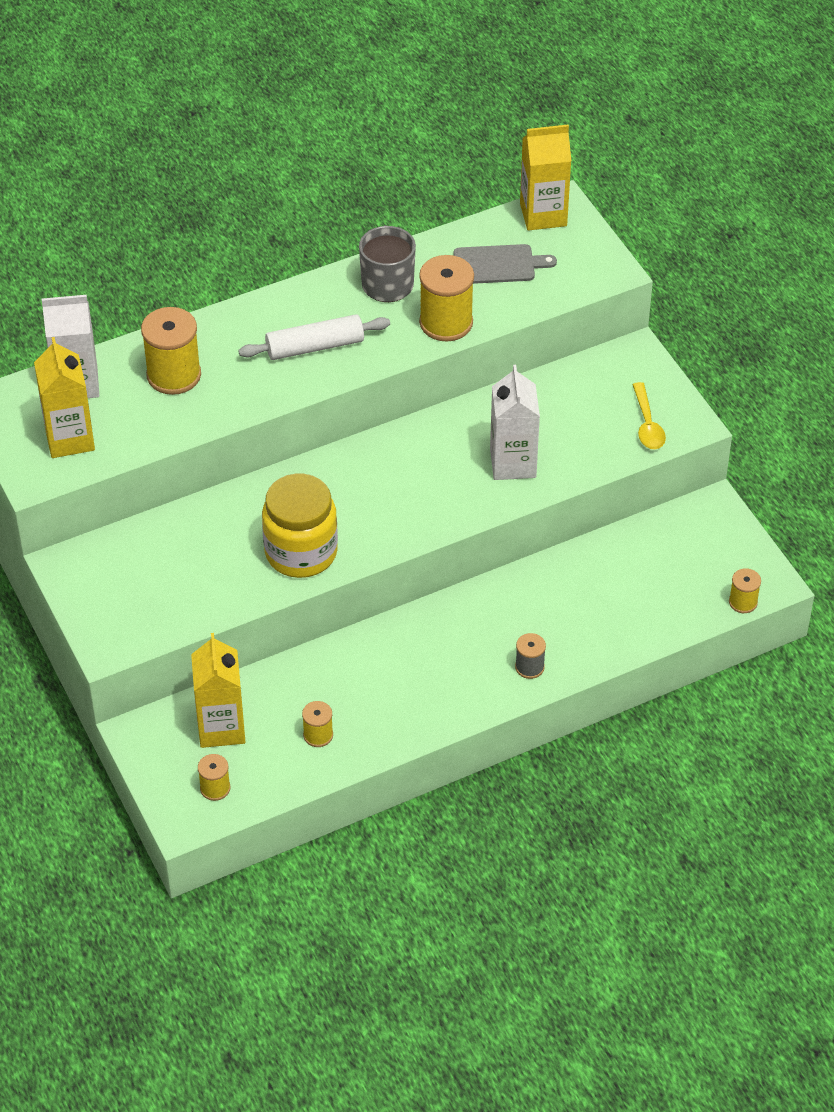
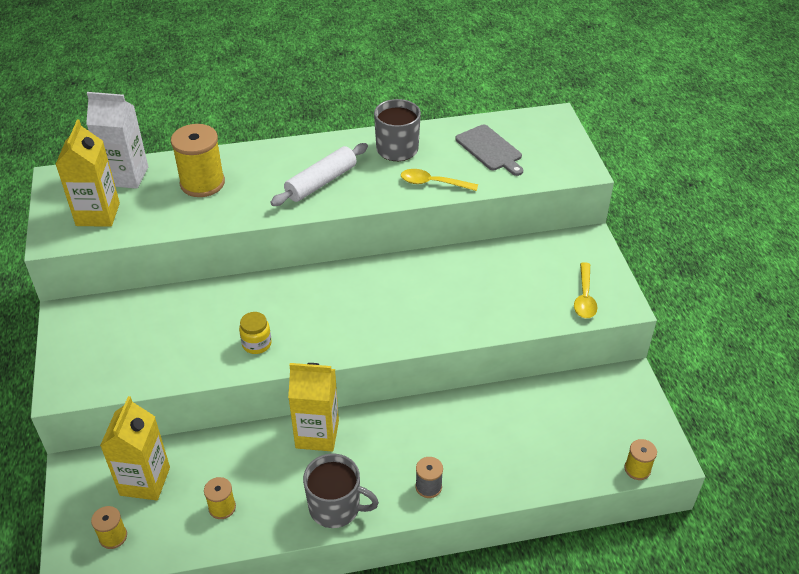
camera: 15 degrees right, 5 degrees down
(301, 552) = (257, 344): yellow jar -> yellow jar, size x0.47
(315, 347) = (321, 182): white rolling pin -> white rolling pin turned 45 degrees counterclockwise
(439, 708) = (336, 507): none -> grey mug
(446, 323) = (433, 183): yellow spool -> yellow spoon
(498, 265) = (490, 149): grey cutting board -> grey cutting board turned 45 degrees clockwise
(513, 463) = (460, 306): white carton -> none
(543, 215) = (538, 121): yellow carton -> yellow carton (317, 434)

